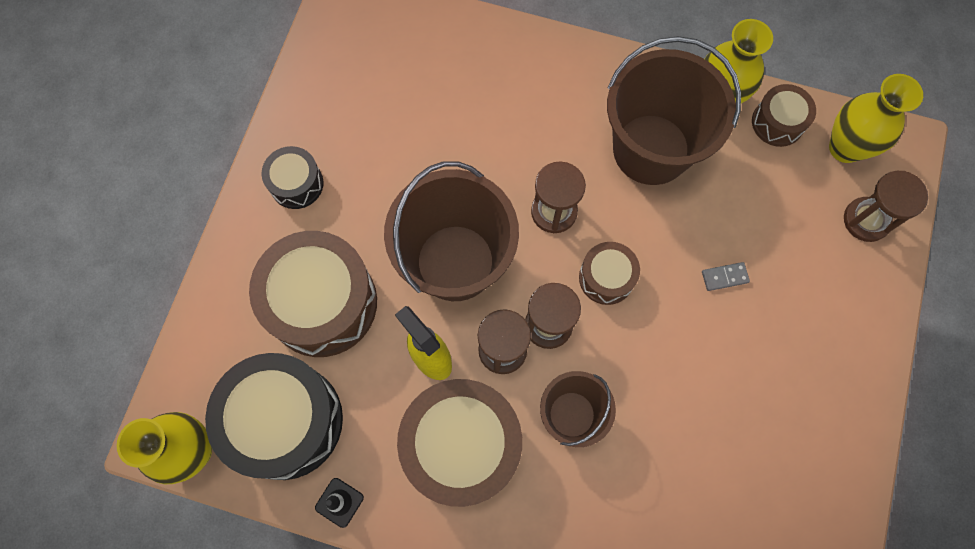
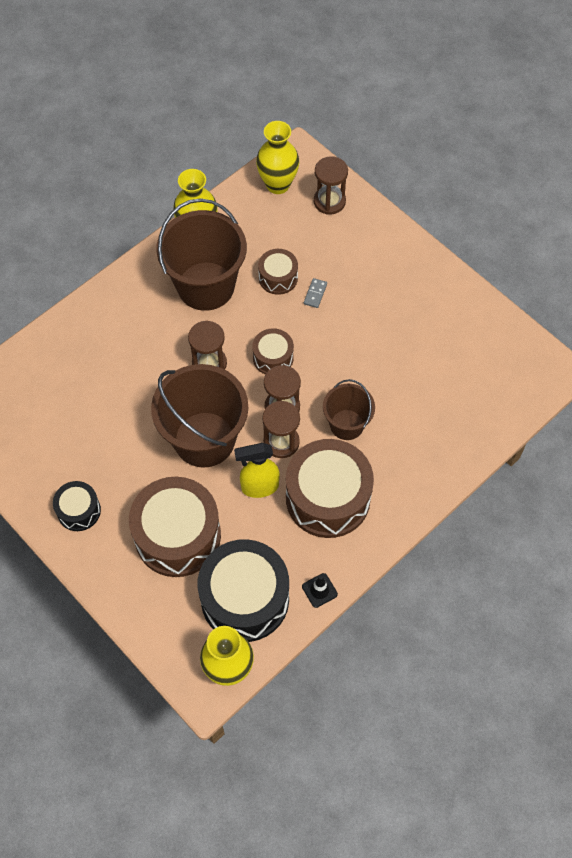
camera: 60 degrees left, 10 degrees down
(777, 122) = (237, 209): brown drum -> brown drum (278, 278)

